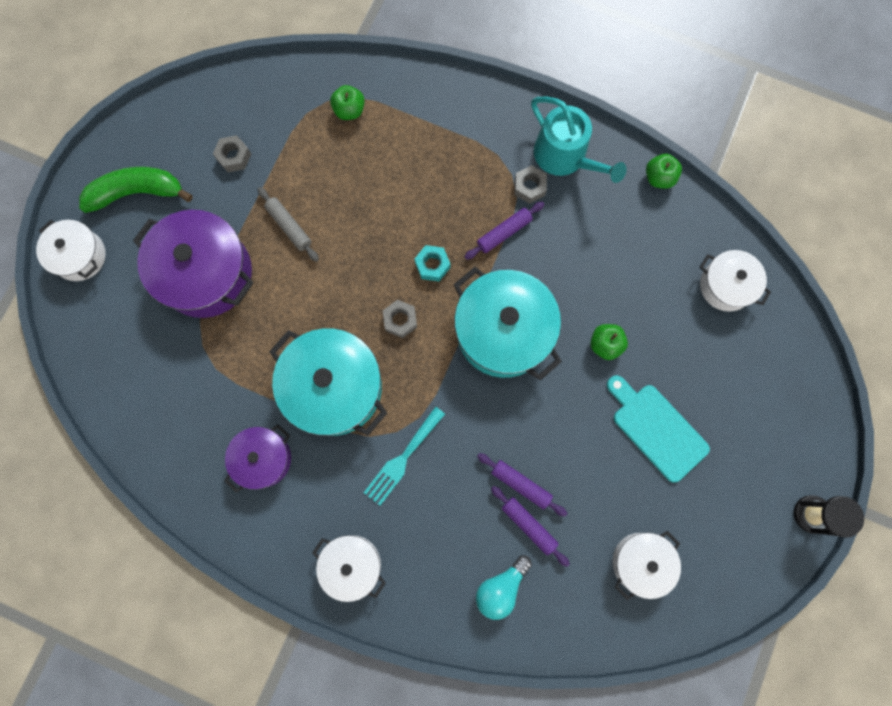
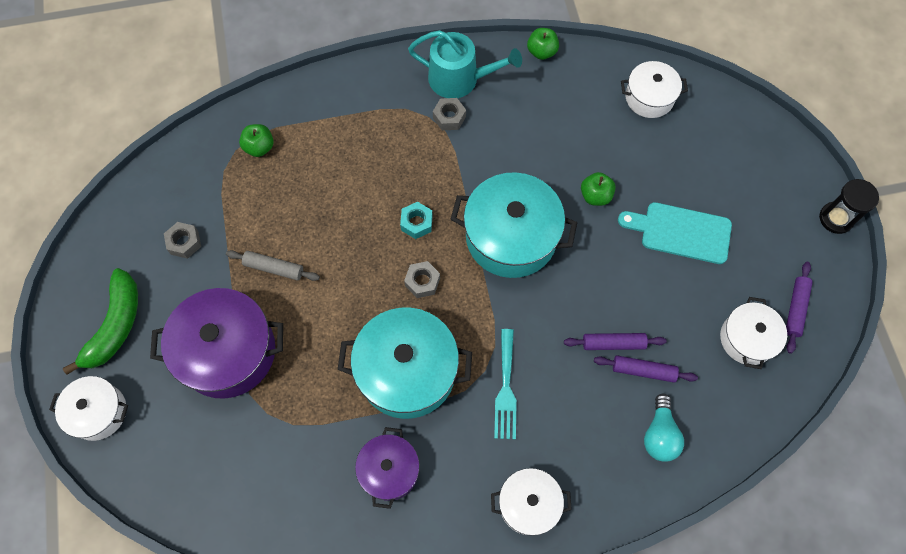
camera: 35 degrees left, 10 degrees down
(137, 193) = (116, 325): green banana -> green banana turned 150 degrees clockwise
(504, 233) = (455, 163): purple rolling pin -> purple rolling pin (795, 309)

